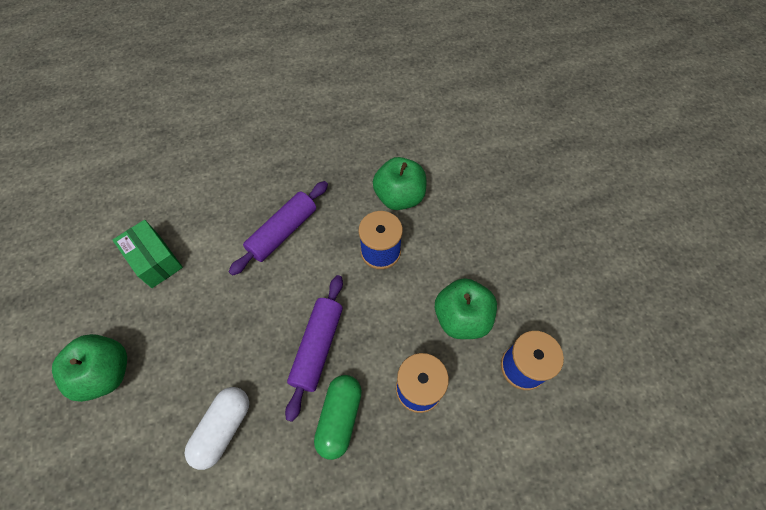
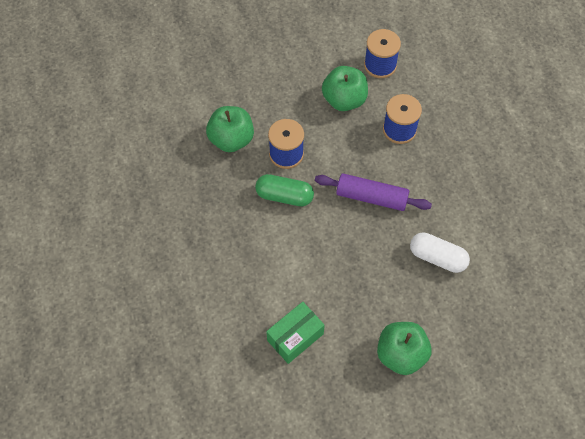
camera: 90 degrees left, 0 degrees up
(283, 232) = (266, 231): purple rolling pin -> none
(339, 418) = (424, 180): green capsule -> green capsule (284, 196)

